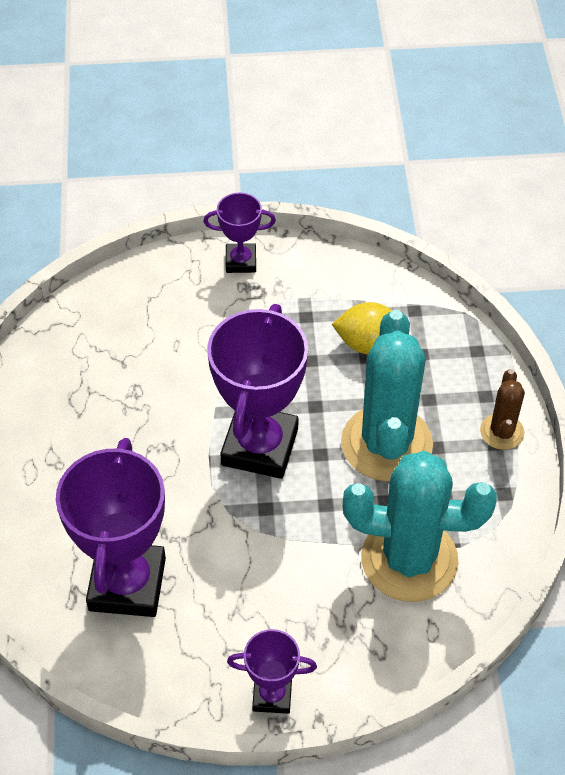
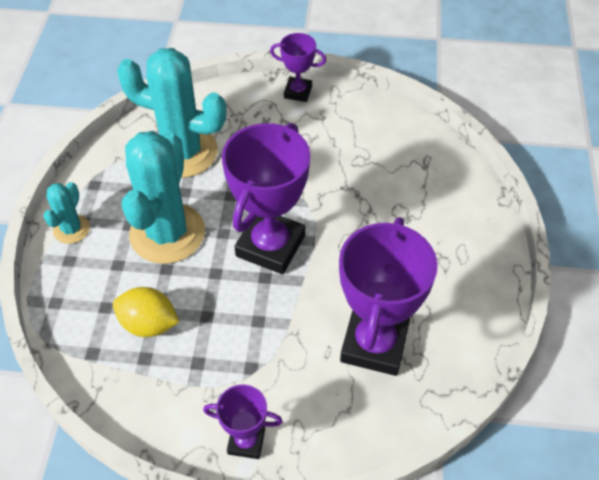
camera: 170 degrees left, 0 degrees up
(127, 584) = (386, 164): purple trophy -> purple trophy (374, 344)
(502, 432) = (71, 229): brown cactus -> turquoise cactus

